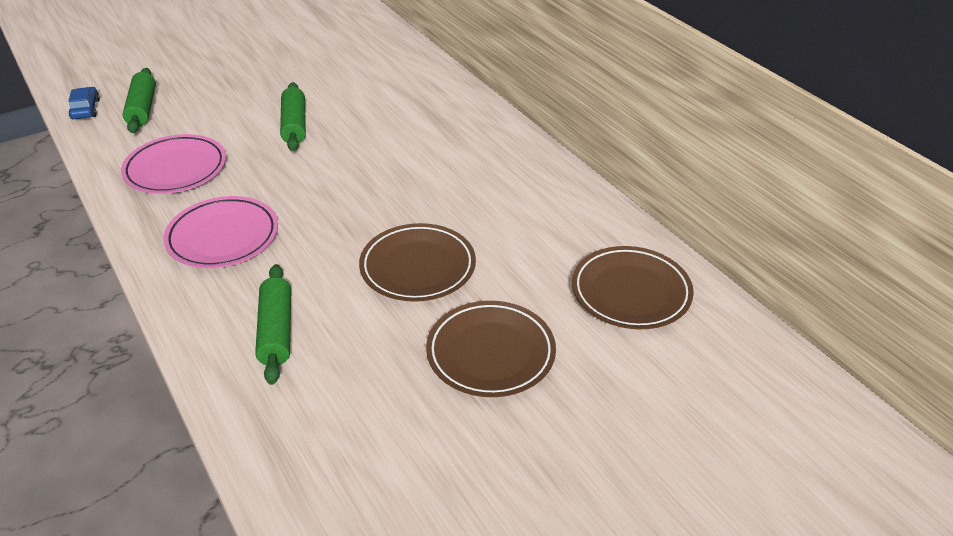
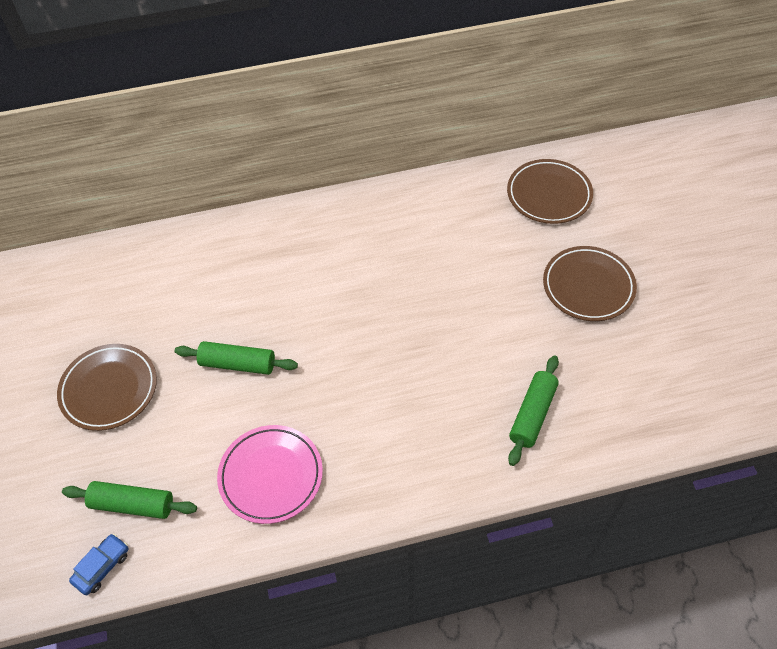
camera: 70 degrees left, 15 degrees up
(86, 109) = (102, 567): blue car -> blue car turned 120 degrees clockwise
(223, 237) = (398, 442): pink plate -> none
(276, 331) = (532, 414): green rolling pin -> green rolling pin turned 75 degrees counterclockwise
(418, 267) = (484, 309): brown plate -> brown plate (109, 389)

